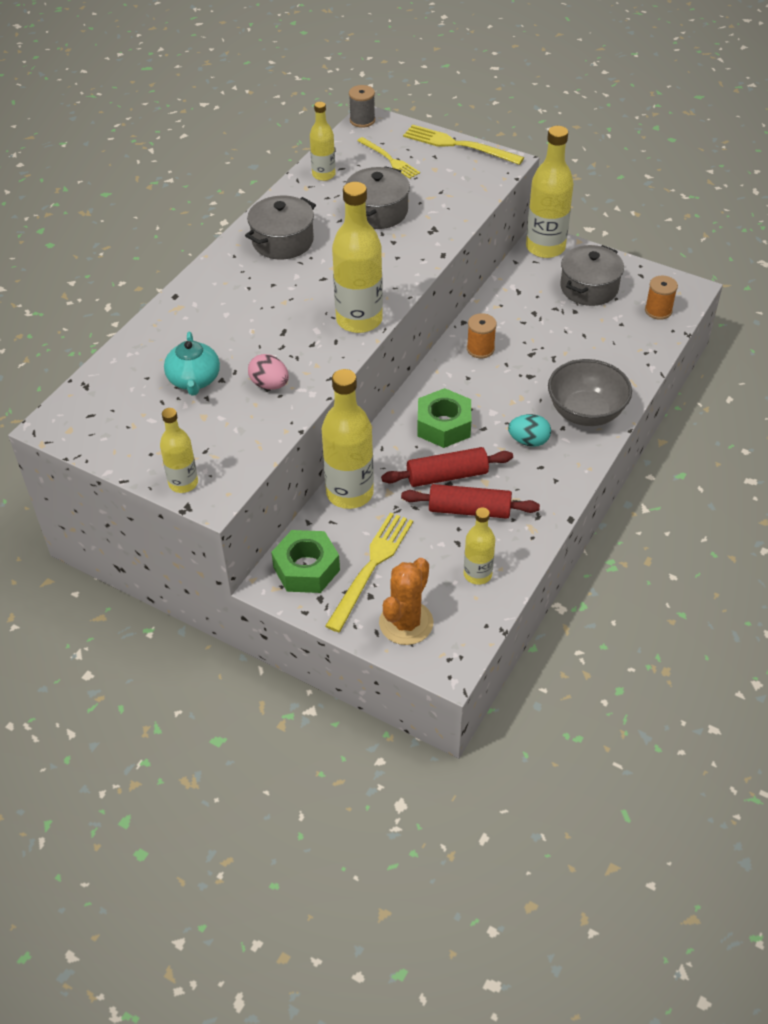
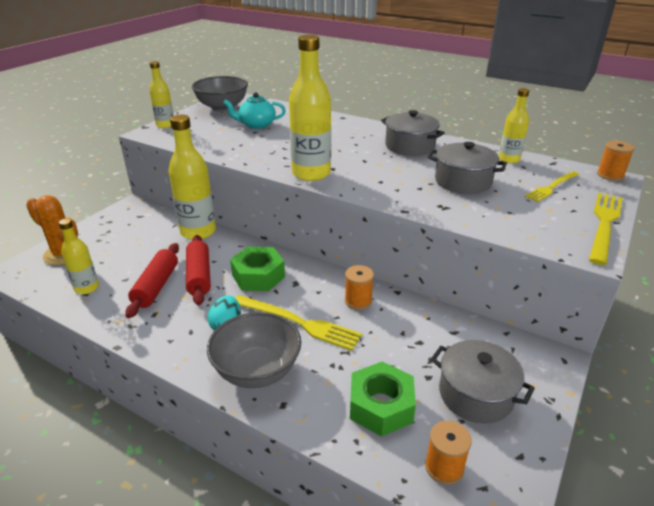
camera: 90 degrees right, 15 degrees down
(110, 427) = (222, 107): none -> grey bowl
(269, 385) = (244, 145): pink egg -> none
(306, 568) = (137, 216): green nut -> green nut (381, 406)
(362, 120) = (610, 175): grey spool -> orange spool
(371, 567) = (123, 240): yellow fork -> yellow fork (299, 323)
(545, 247) = (543, 359): yellow bottle -> none

